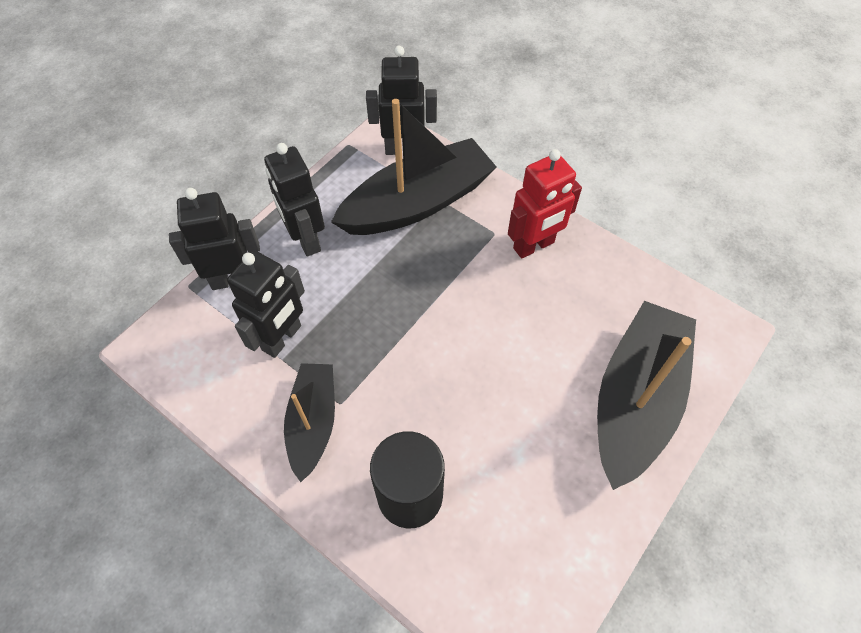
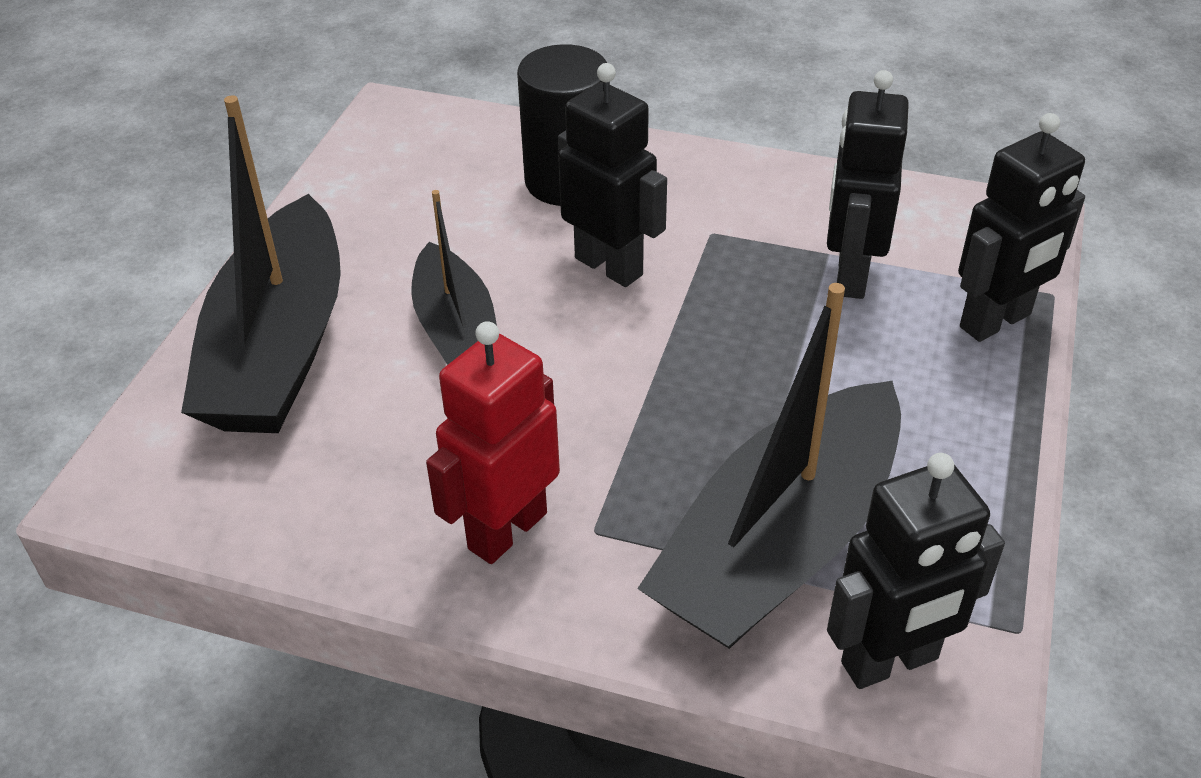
camera: 160 degrees right, 15 degrees down
(306, 240) = (935, 412): black robot -> black robot (609, 266)
(313, 422) = (733, 207): black boat -> black boat (456, 330)

